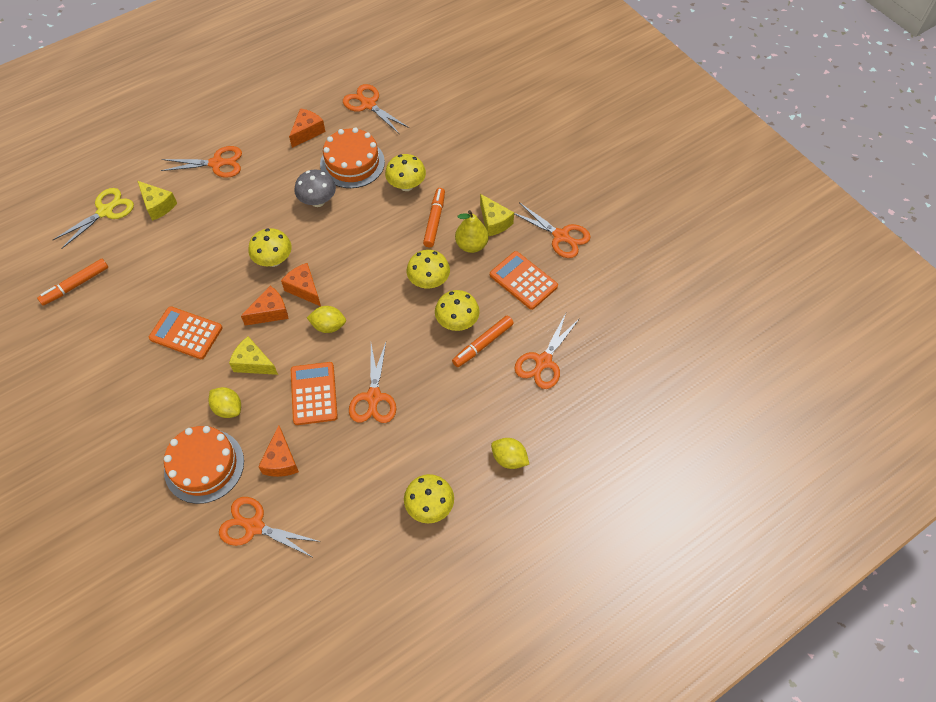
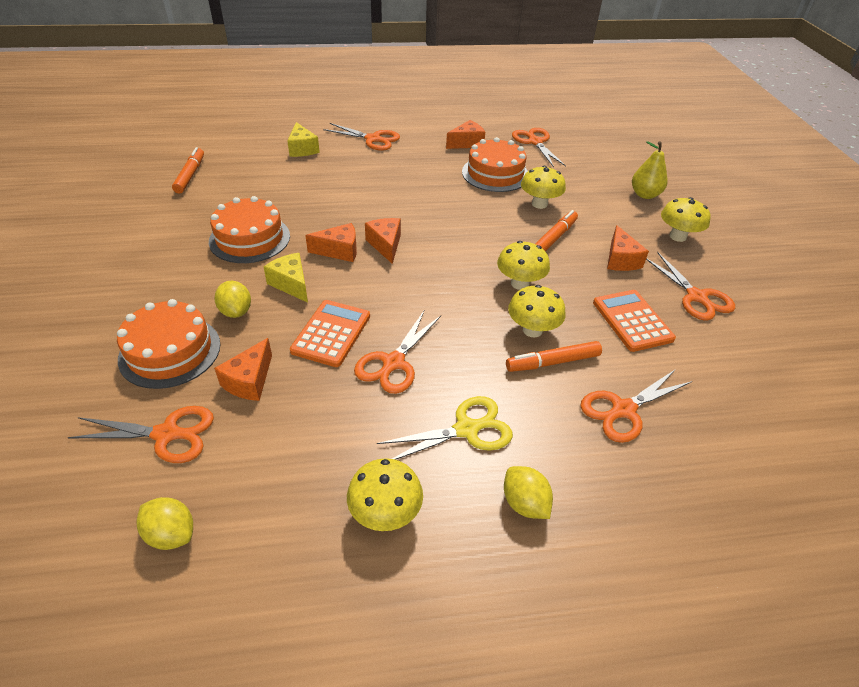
camera: 25 degrees right, 15 degrees down
(75, 285) = (190, 175): orange marker -> orange marker turned 105 degrees clockwise
(105, 211) = (258, 140): yellow scissors -> yellow scissors (467, 429)
(186, 333) = (249, 238): orange calculator -> orange cake
(254, 526) = (167, 434): orange scissors -> orange scissors turned 135 degrees clockwise
(273, 260) = (372, 215): yellow mushroom -> yellow mushroom (677, 236)
(318, 201) = (444, 188): grey mushroom -> none
(328, 326) = (388, 282): yellow lemon -> yellow lemon (171, 534)
(471, 245) = (585, 270): yellow pear -> yellow pear (645, 195)
(494, 222) = (620, 260): yellow cheese -> orange cheese

